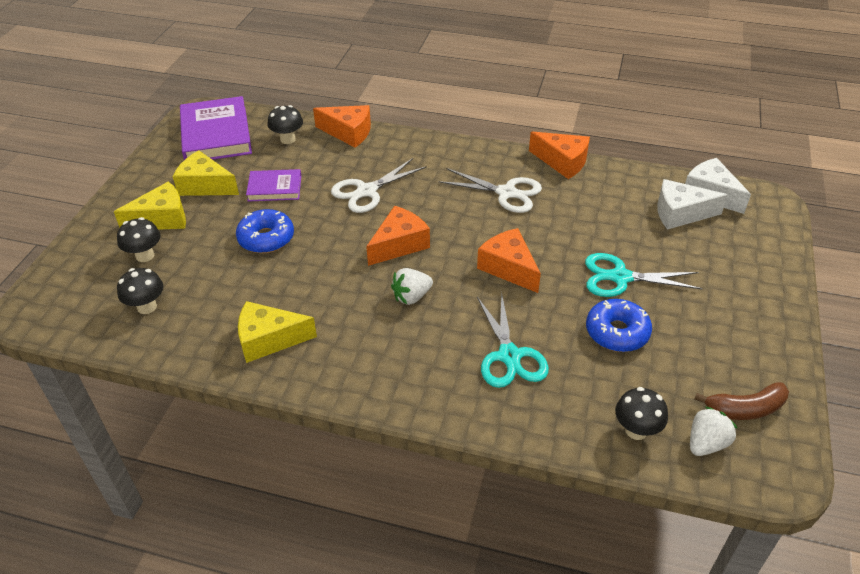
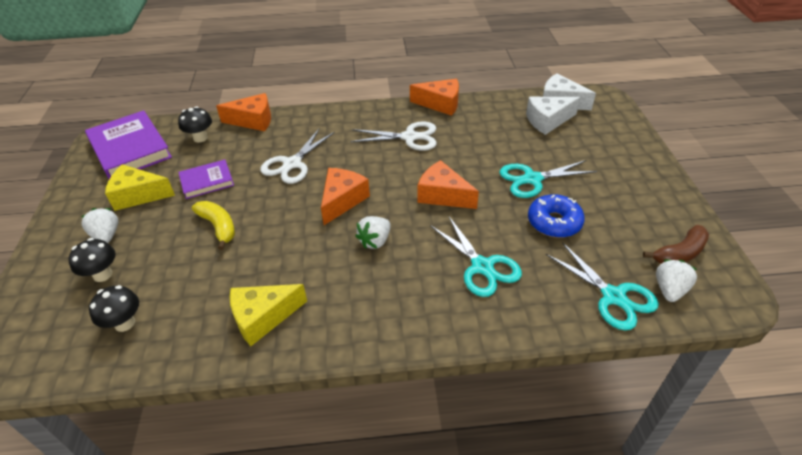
camera: 20 degrees left, 0 degrees up
(162, 219) = (107, 236): yellow cheese -> white strawberry
(266, 238) = (218, 227): blue donut -> yellow banana
(636, 430) = (613, 296): black mushroom -> turquoise scissors

